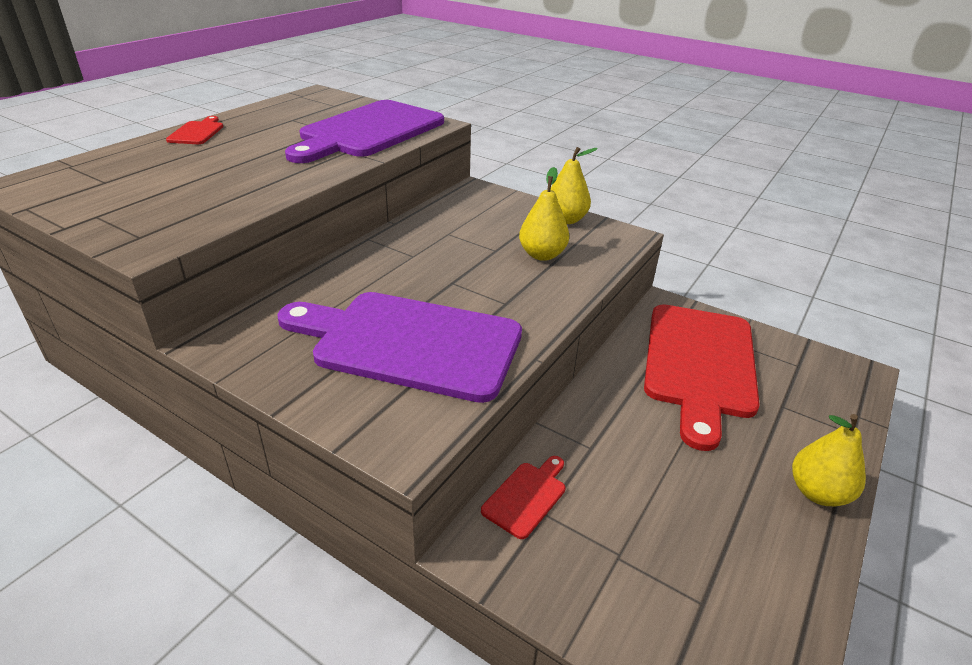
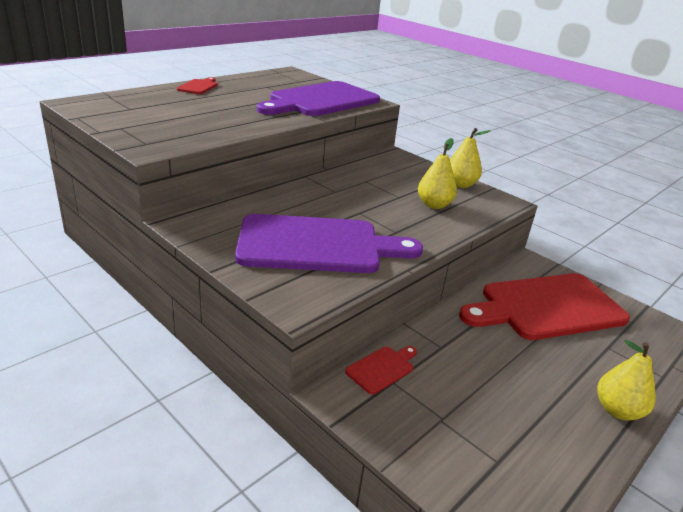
camera: 10 degrees right, 5 degrees down
(409, 343) = (317, 245): purple cutting board -> purple cutting board turned 150 degrees clockwise
(699, 364) = (547, 307): red cutting board -> red cutting board turned 45 degrees clockwise

